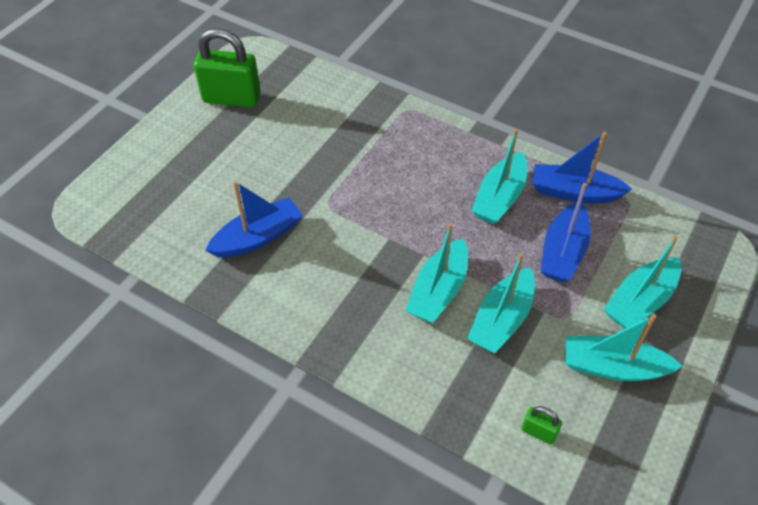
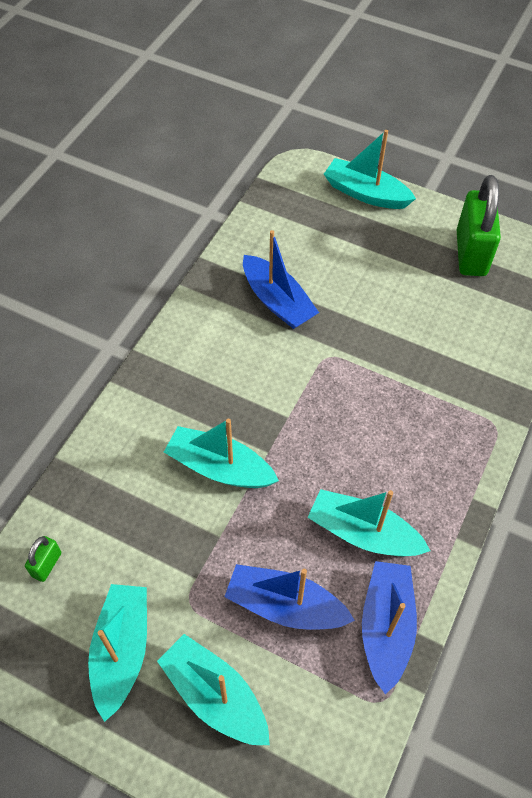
camera: 85 degrees right, 5 degrees up
(501, 319) = (183, 531): turquoise boat -> turquoise boat (366, 193)

